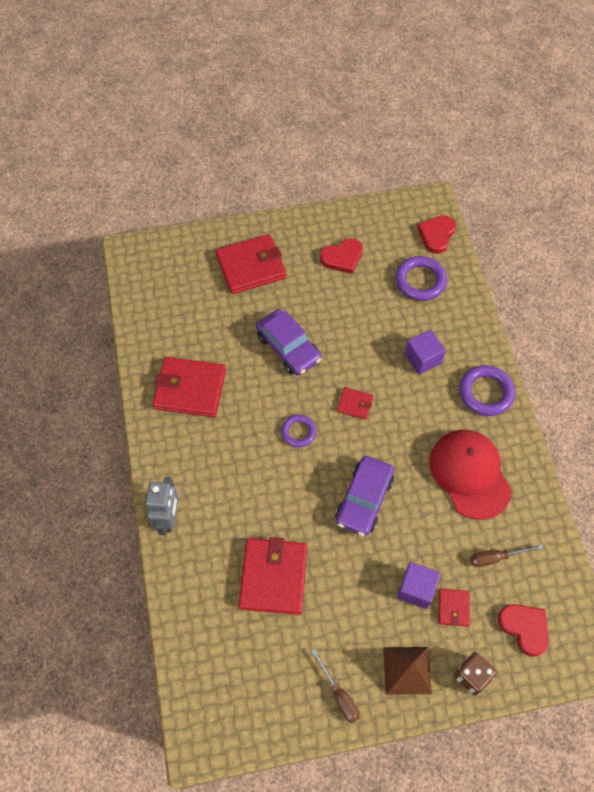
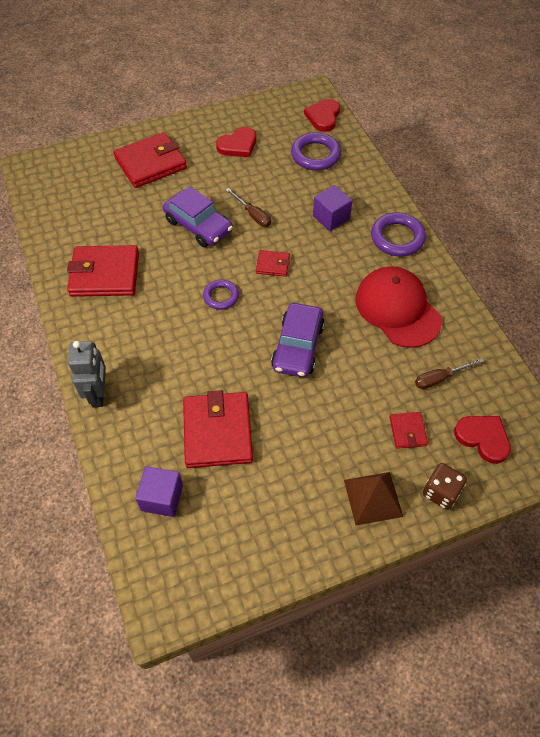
camera: 10 degrees left, 5 degrees down
(339, 695) = (306, 534): brown screwdriver -> brown screwdriver (253, 215)
(416, 589) = (366, 420): purple cube -> purple cube (162, 498)

